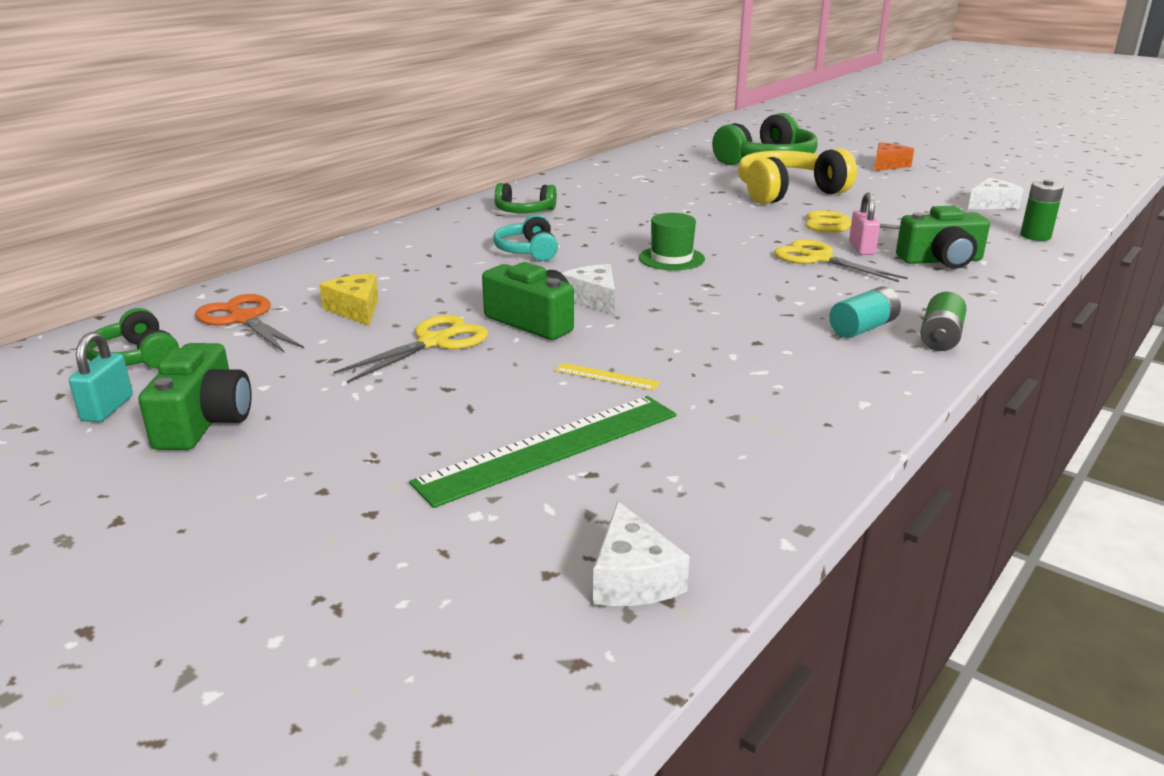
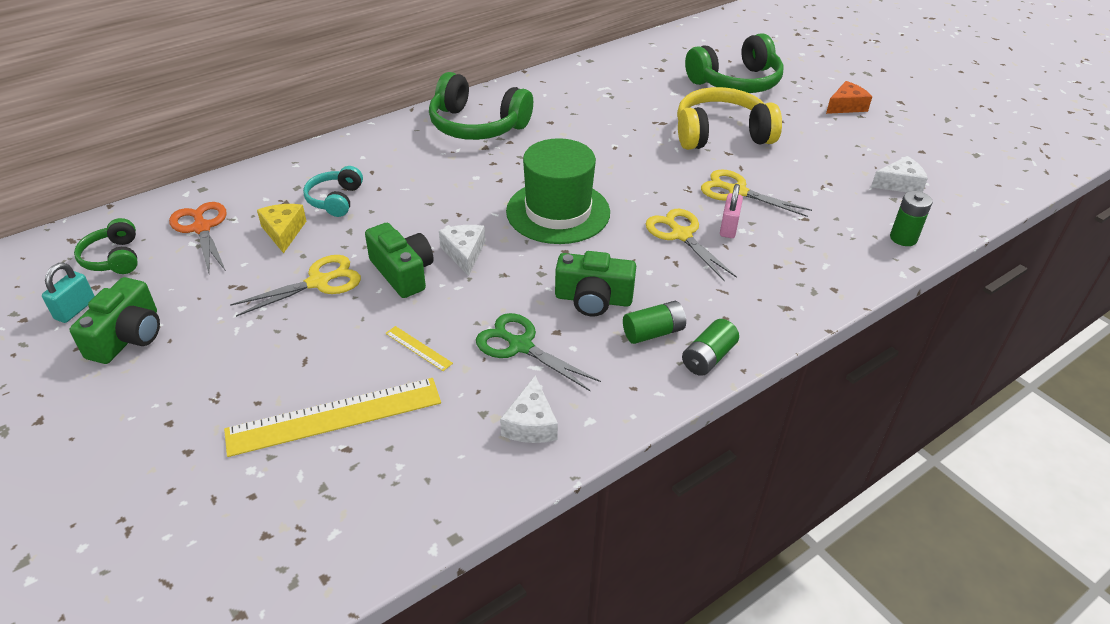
camera: 15 degrees right, 15 degrees up
(524, 211) = (477, 126): green headphones -> green headphones, size x1.84
(528, 251) = (449, 181): turquoise headphones -> turquoise headphones (335, 200)
(551, 448) = (334, 416): green ruler -> yellow ruler
(633, 578) = (314, 553): white cheese -> white cheese (531, 423)
(671, 258) = (558, 212): green hat -> green hat, size x1.86
(726, 358) = (520, 346): none -> green scissors
(863, 328) = (653, 332): turquoise battery -> green battery
(941, 261) = (787, 257): green camera -> green camera (593, 299)

